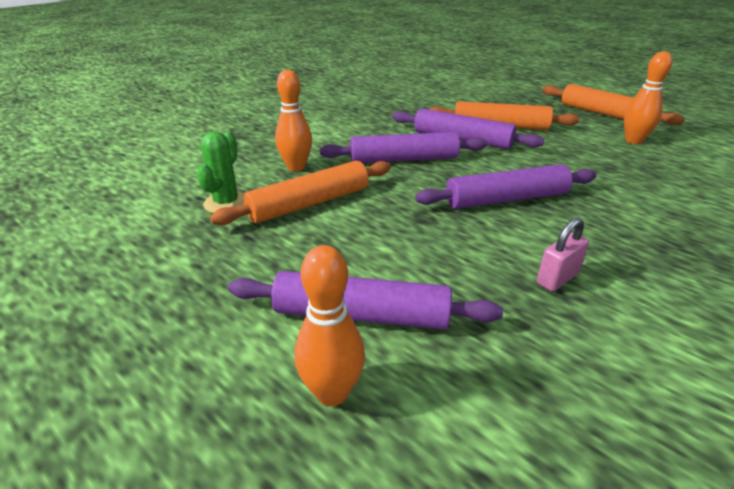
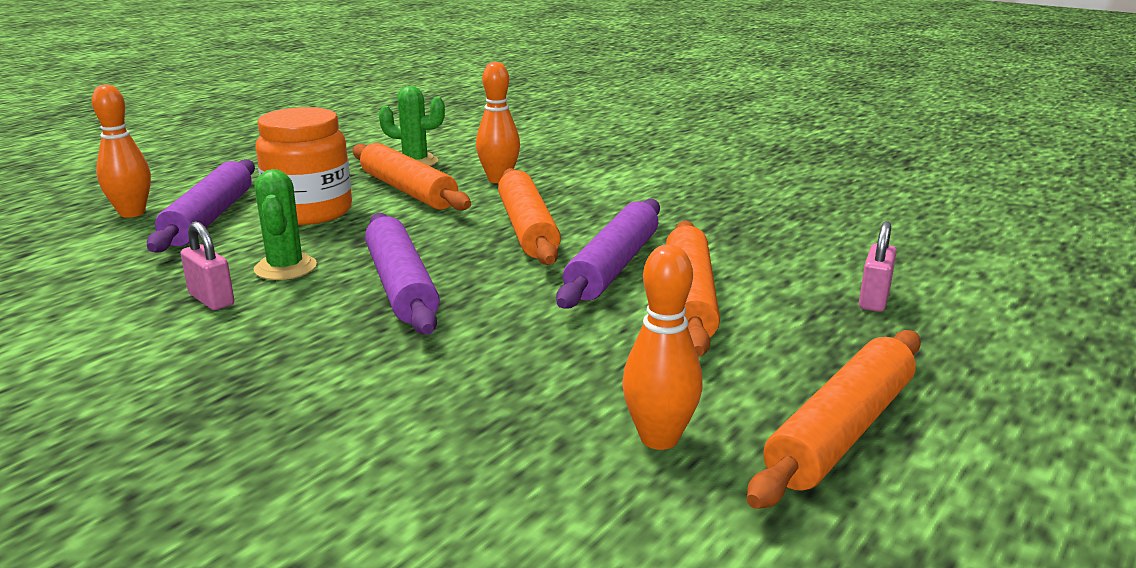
camera: 85 degrees right, 10 degrees down
(354, 250) = (309, 212): none -> orange jar
(404, 159) = (527, 229): purple rolling pin -> orange rolling pin
(486, 249) = (285, 268): none -> green cactus
(489, 96) = (874, 300): none -> pink padlock

